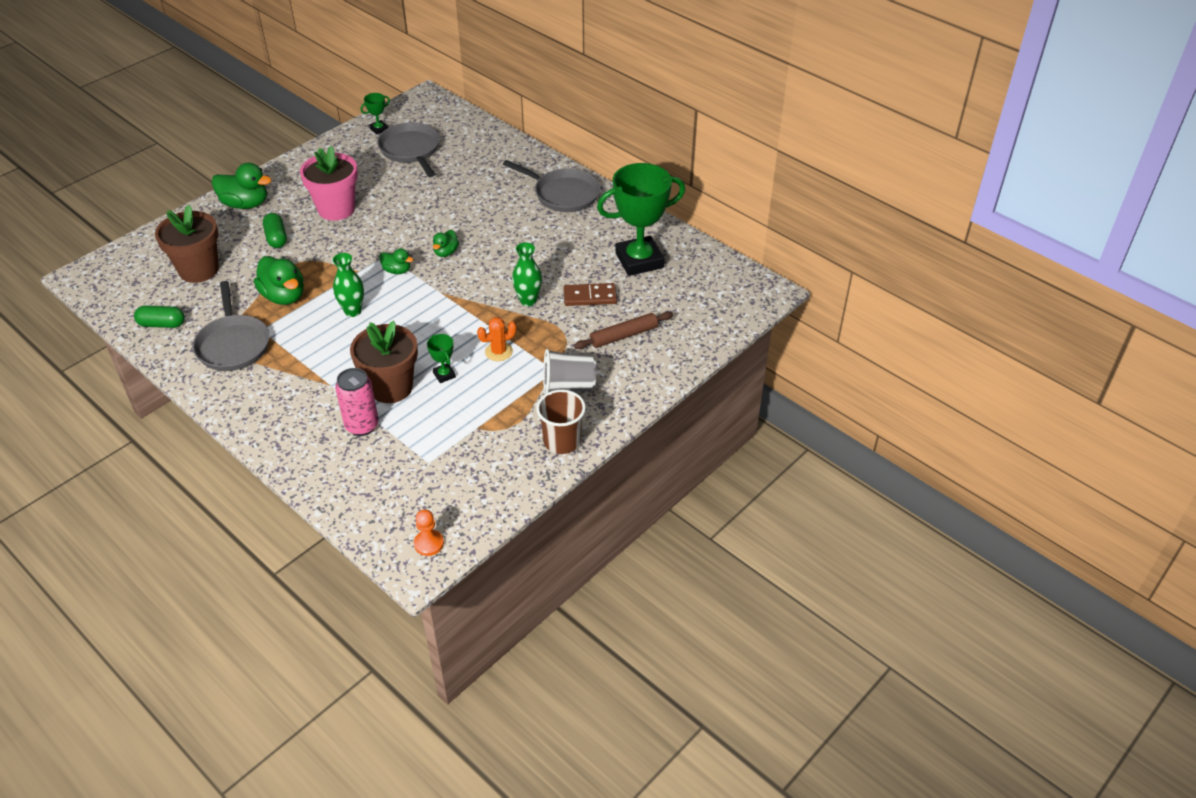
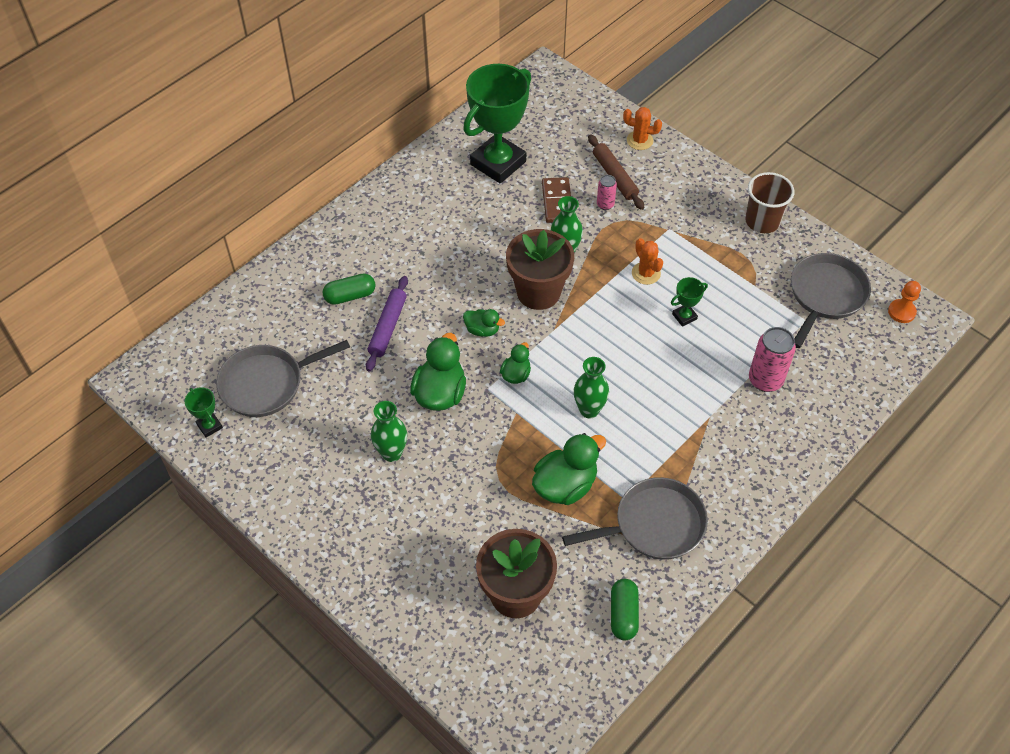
camera: 90 degrees left, 10 degrees up
(245, 204) = (373, 565): green duck -> green duck (440, 393)
(276, 238) = (450, 513): green capsule -> green capsule (350, 296)
(336, 209) = (391, 453): pink flower pot -> green vase
(391, 387) = (708, 361): brown flower pot -> brown flower pot (538, 292)
(455, 203) = (388, 327): none -> purple rolling pin
(563, 194) = (376, 226): grey pan -> grey pan (825, 295)
(568, 386) = (690, 217): grey cup -> none
(586, 328) = (605, 204): none -> pink can
(639, 260) = (498, 163): green trophy -> green trophy turned 60 degrees clockwise
(675, 355) = (639, 140): none -> orange cactus

